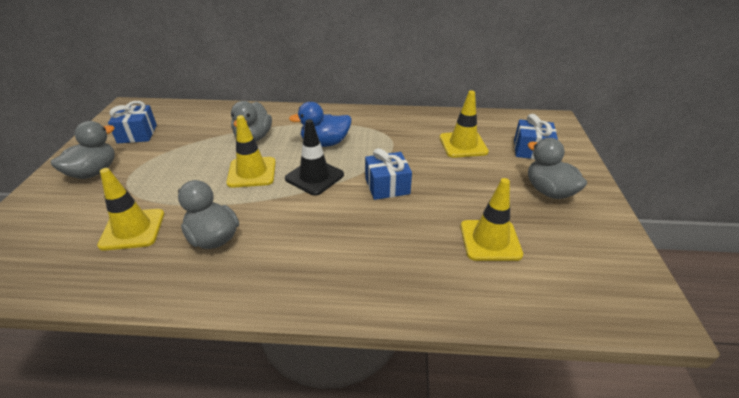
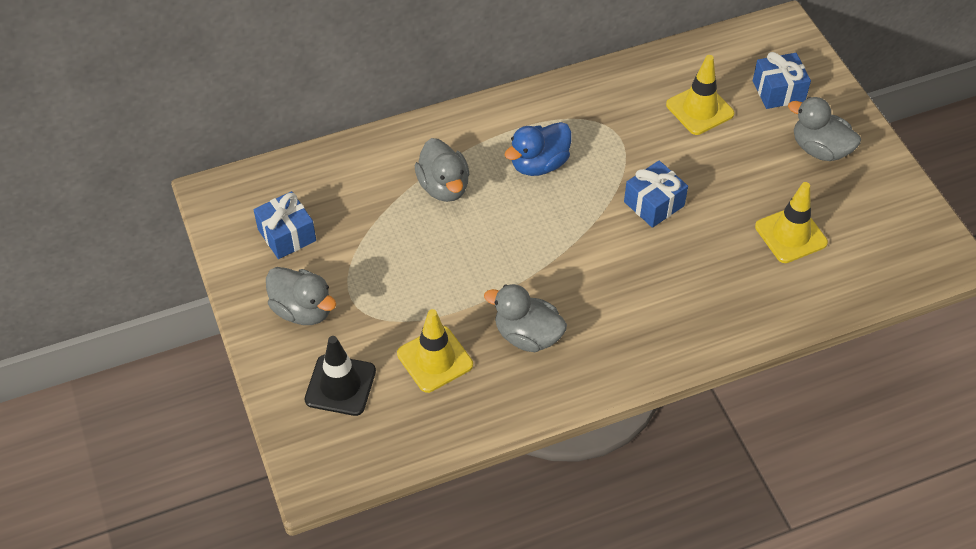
camera: 25 degrees left, 15 degrees up
(94, 172) = (303, 310): grey duck -> grey duck turned 120 degrees clockwise
(252, 172) = (491, 240): yellow traffic cone -> none
(314, 177) = (567, 220): black traffic cone -> black traffic cone (340, 385)

